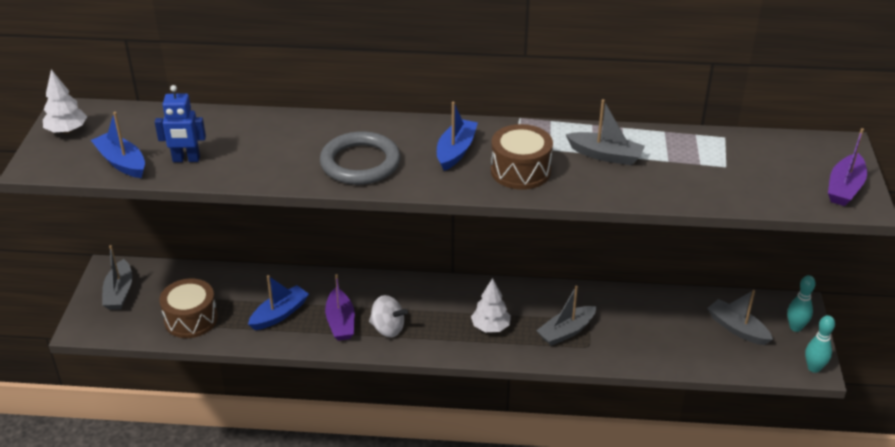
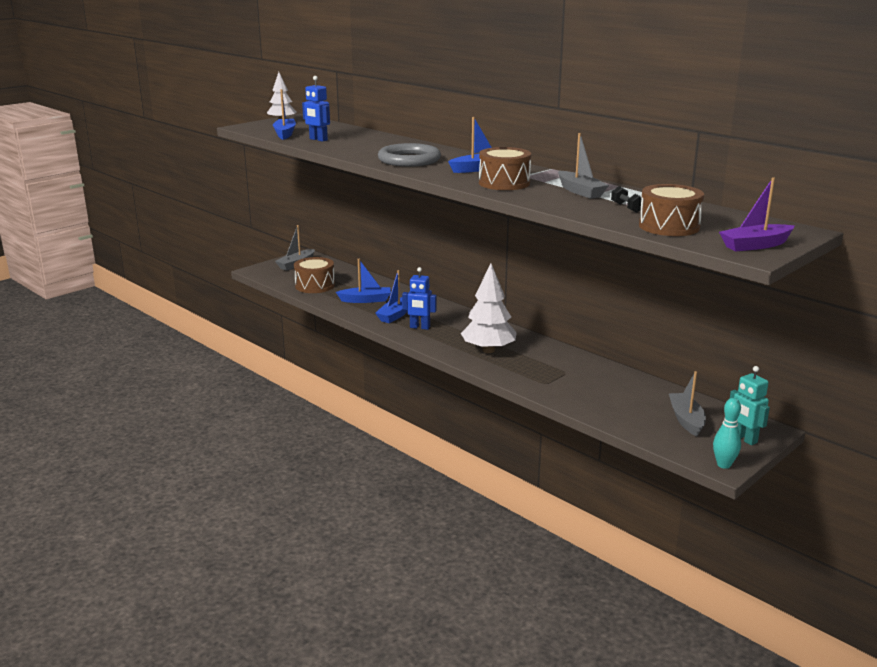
camera: 40 degrees right, 15 degrees down
(340, 322) = (395, 315): purple boat -> blue boat
(388, 328) = (419, 327): white spinning top -> blue robot
(490, 327) = (488, 350): white tree -> white tree, size x1.61
(566, 331) = (540, 371): grey boat -> none
(680, 169) = (626, 208): none -> black dumbbell
(752, 187) = (669, 226): none -> brown drum
(795, 327) = (744, 439): turquoise bowling pin -> turquoise robot

